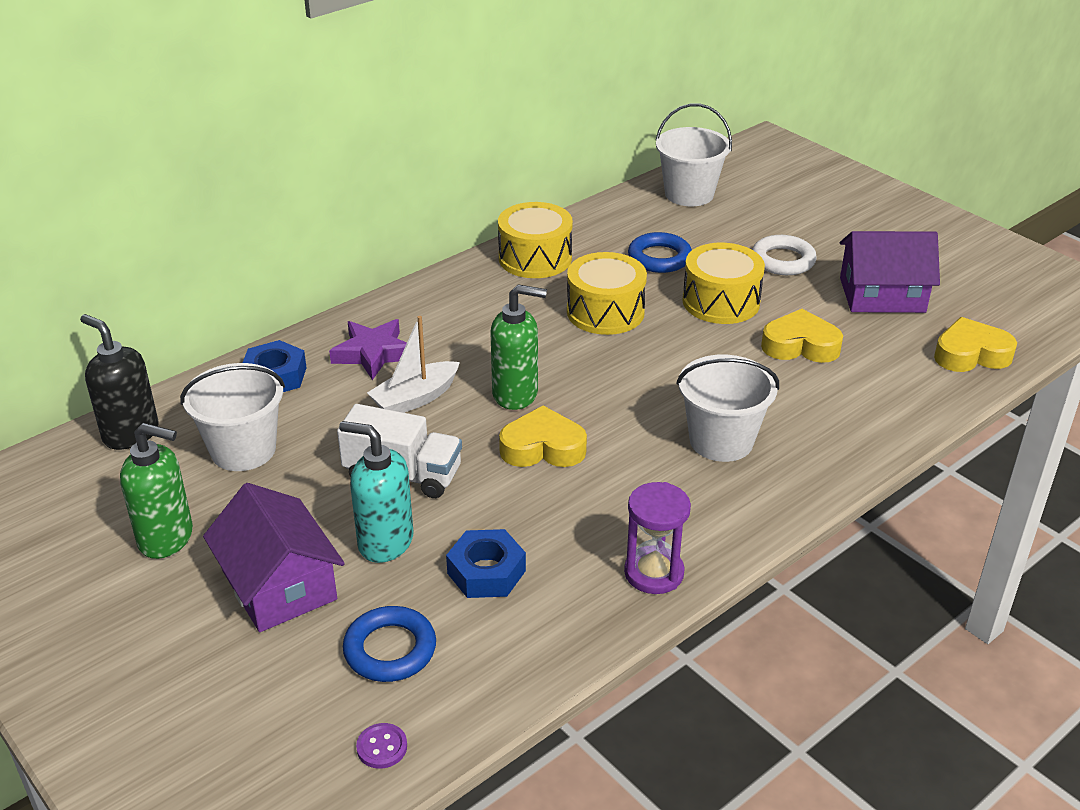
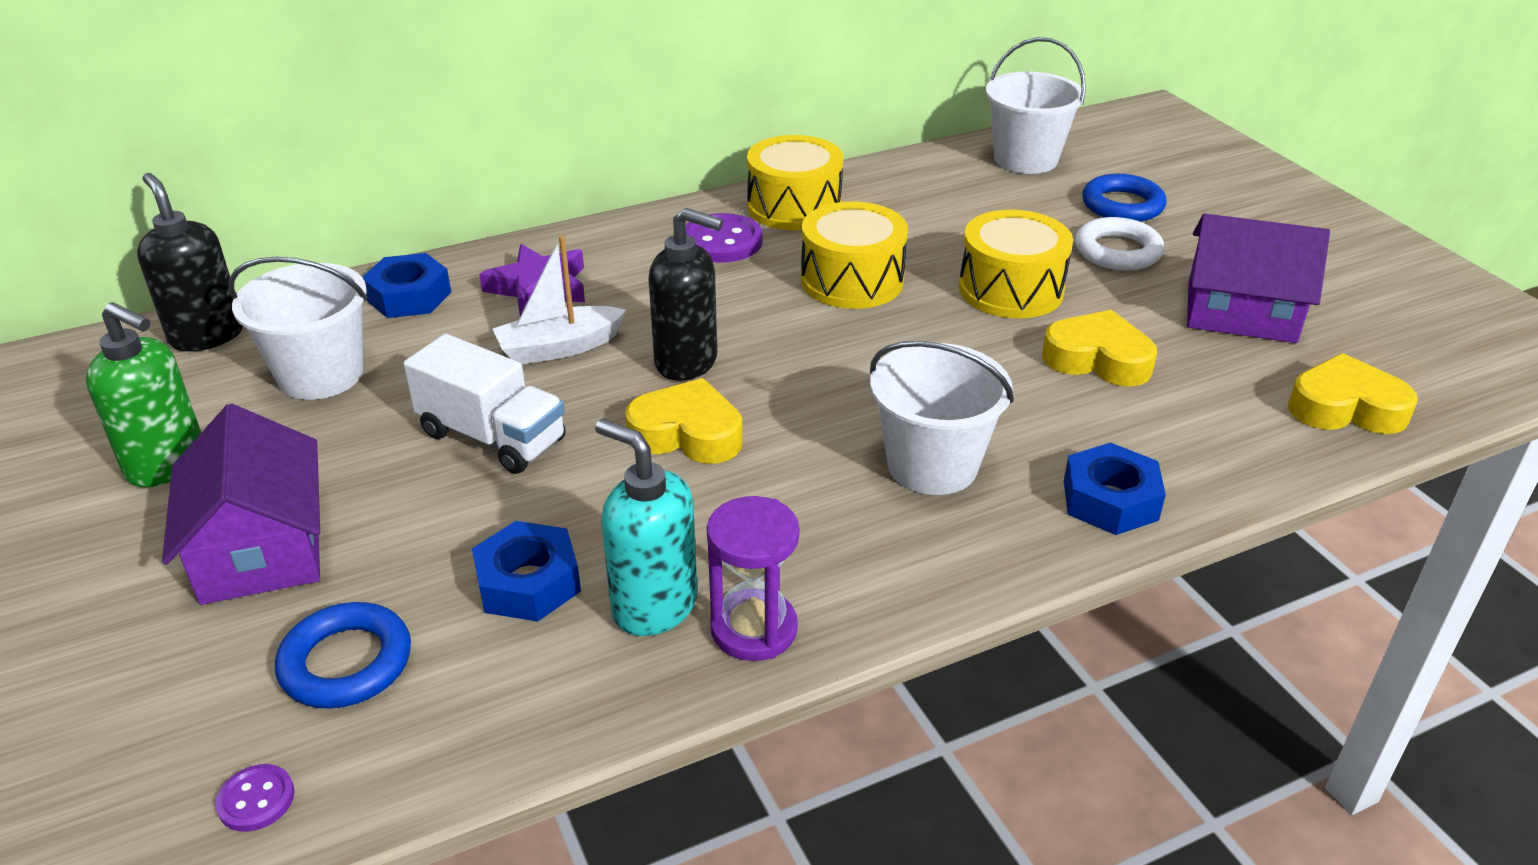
camera: 15 degrees right, 0 degrees up
(385, 542) = (422, 518): turquoise soap dispenser -> turquoise soap dispenser (654, 606)
(494, 295) = (722, 242): none -> purple button
(516, 394) = (687, 362): green soap dispenser -> black soap dispenser
(659, 258) = (953, 227): blue ring -> blue ring (1122, 205)
(845, 444) = (1110, 500): none -> blue nut

